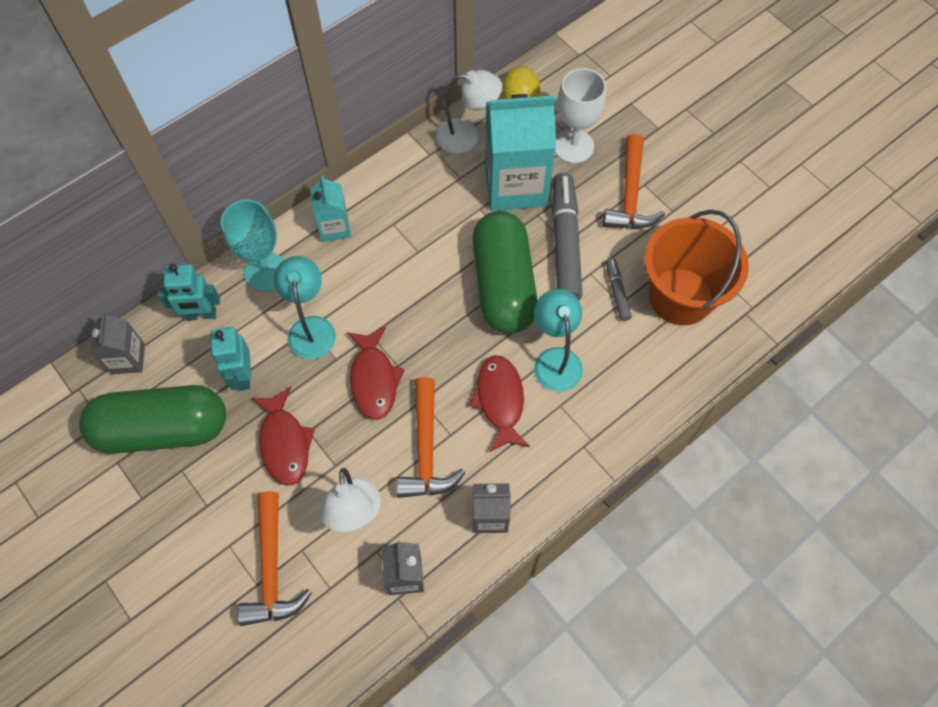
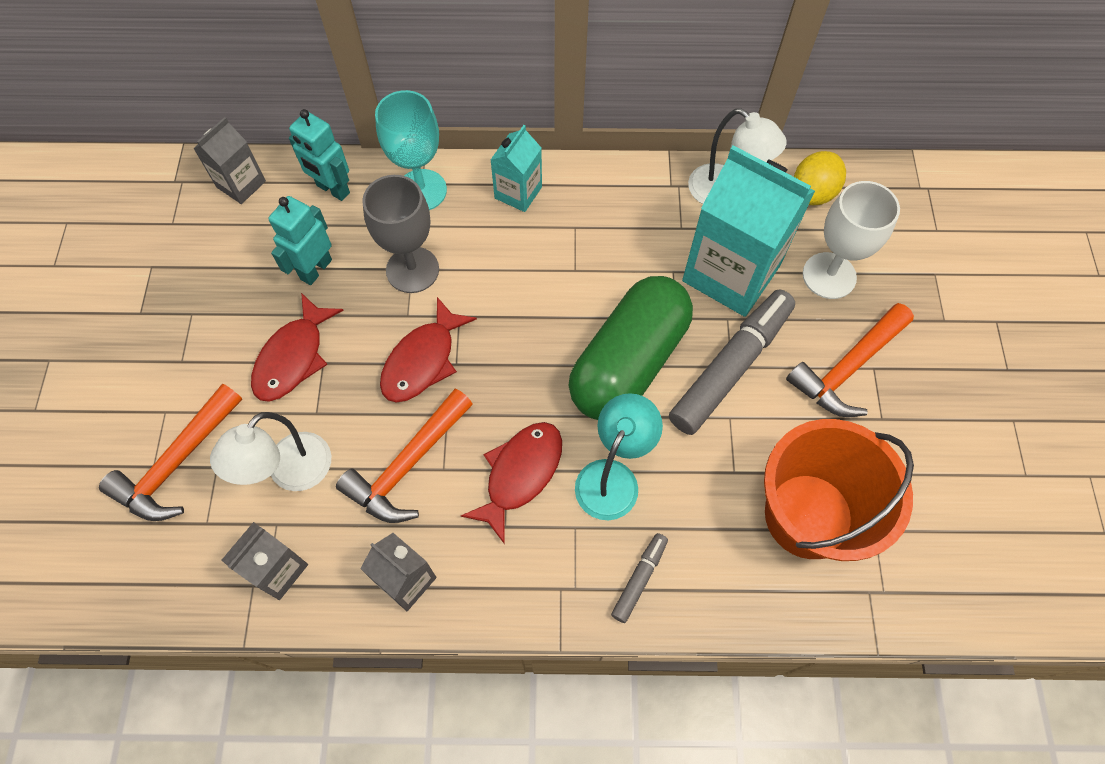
camera: 40 degrees right, 0 degrees up
(162, 429) = (210, 266): green capsule -> none
(311, 328) = (412, 270): turquoise lamp -> grey goblet
(617, 292) = (740, 458): grey marker -> grey marker (639, 579)

